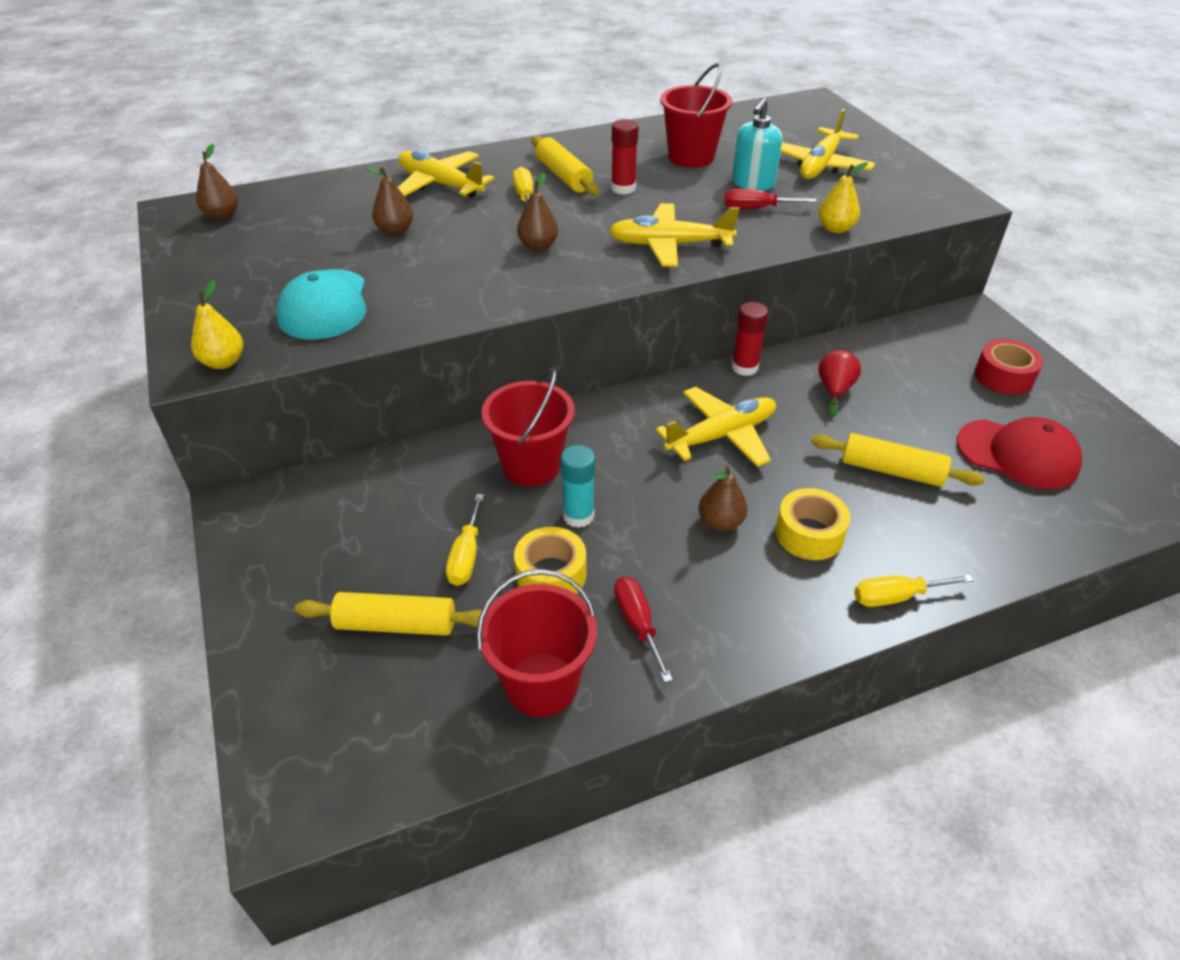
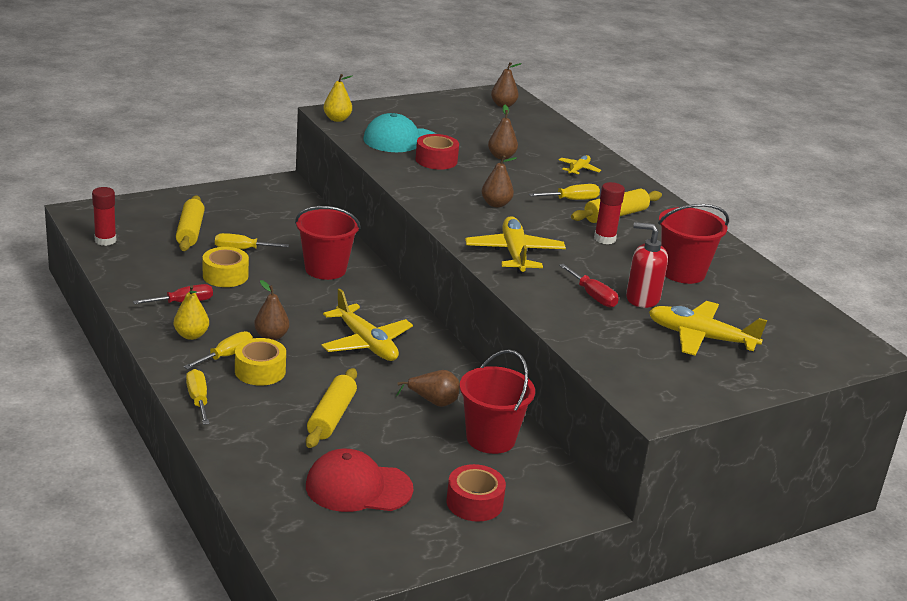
camera: 80 degrees right, 15 degrees down
(399, 280) = (436, 160): none -> red tape
(440, 184) = (578, 169): yellow plane -> yellow plane, size x0.51
(541, 684) = (143, 273): red bucket -> red bucket (490, 438)
(578, 516) = (277, 285): turquoise glue stick -> none
(744, 367) = (457, 360): red glue stick -> red glue stick (105, 240)
(753, 183) = (642, 298): turquoise soap dispenser -> red soap dispenser
(756, 208) = (593, 296): red screwdriver -> red screwdriver turned 150 degrees clockwise
(779, 569) = (226, 356): none -> yellow screwdriver
(834, 390) = (433, 402): red pear -> brown pear
(835, 229) = (569, 331): yellow pear -> yellow pear (191, 335)
(1017, 454) = (358, 487): red cap -> red cap turned 75 degrees clockwise

